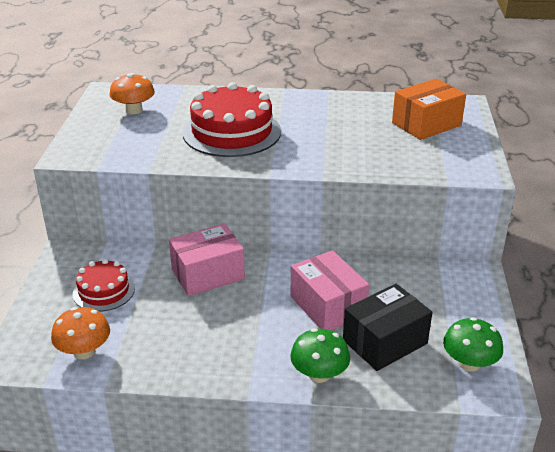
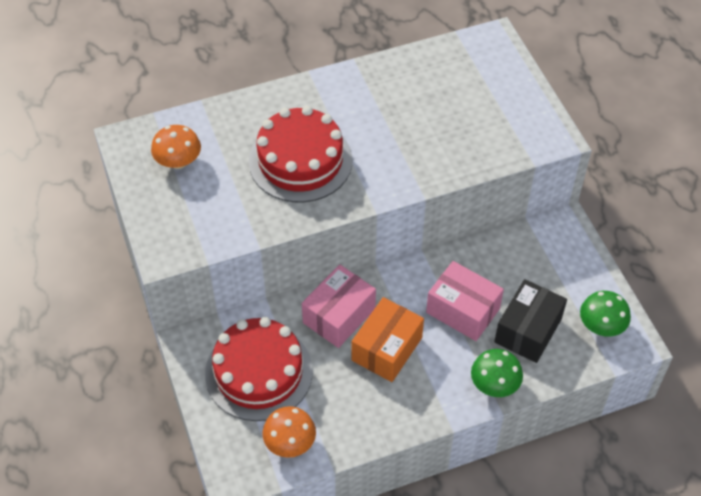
camera: 25 degrees left, 20 degrees up
(104, 291) = (259, 372): red cake -> red cake, size x1.79
(426, 124) = (475, 84): orange box -> orange box (387, 349)

